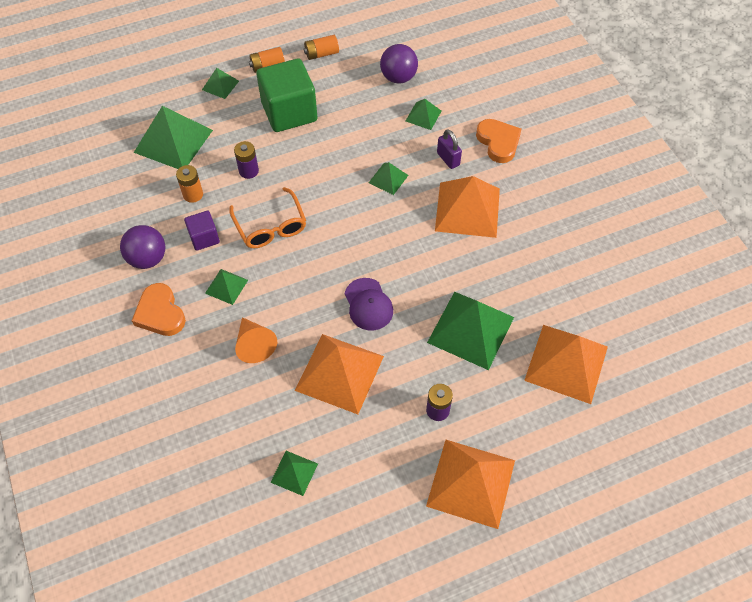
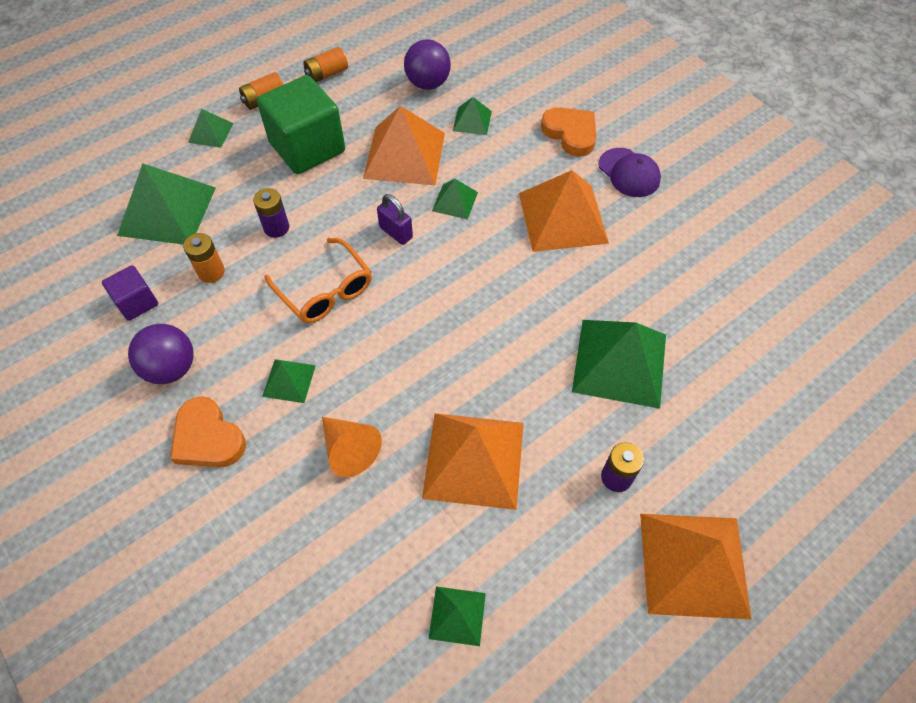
camera: 15 degrees left, 0 degrees up
(204, 238) = (241, 324): purple cube -> purple cube (137, 302)
(368, 304) = (482, 361): purple cap -> purple cap (629, 173)
(448, 159) = (518, 164): purple padlock -> purple padlock (396, 232)
(566, 363) = (750, 376): orange pyramid -> orange pyramid (404, 155)

